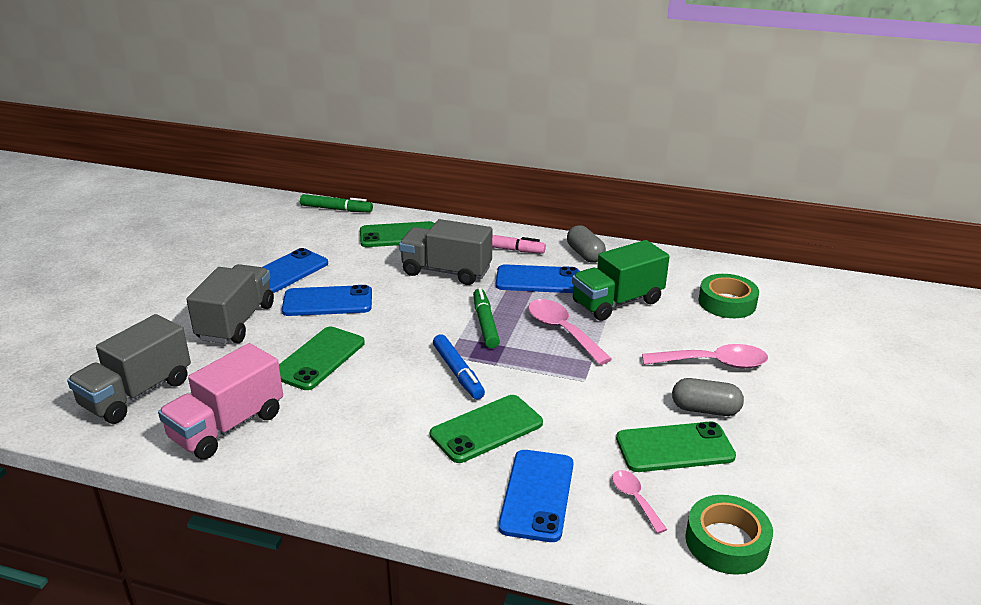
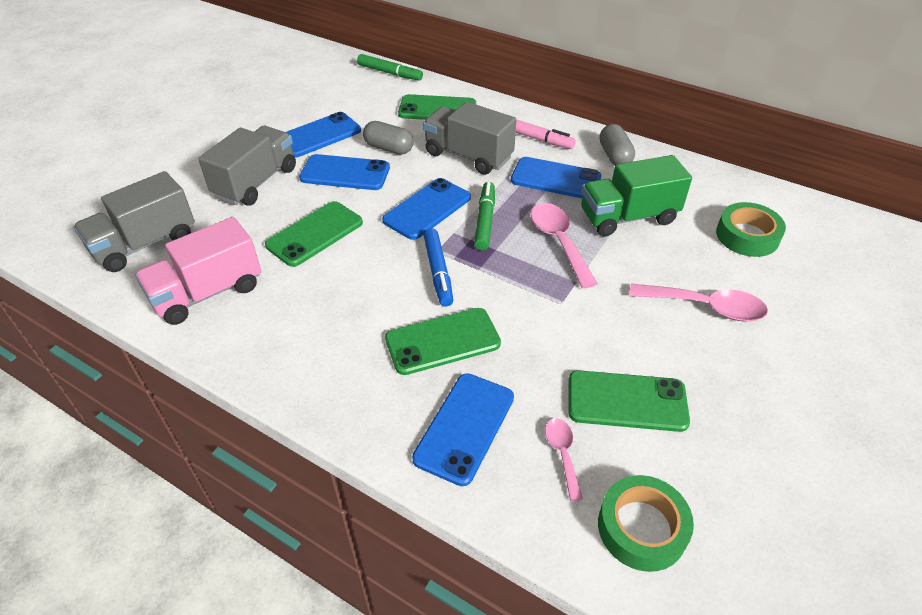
camera: 15 degrees right, 15 degrees up
(424, 321) = (427, 209): none -> blue phone
(705, 409) = (676, 361): grey capsule -> grey capsule (389, 148)

